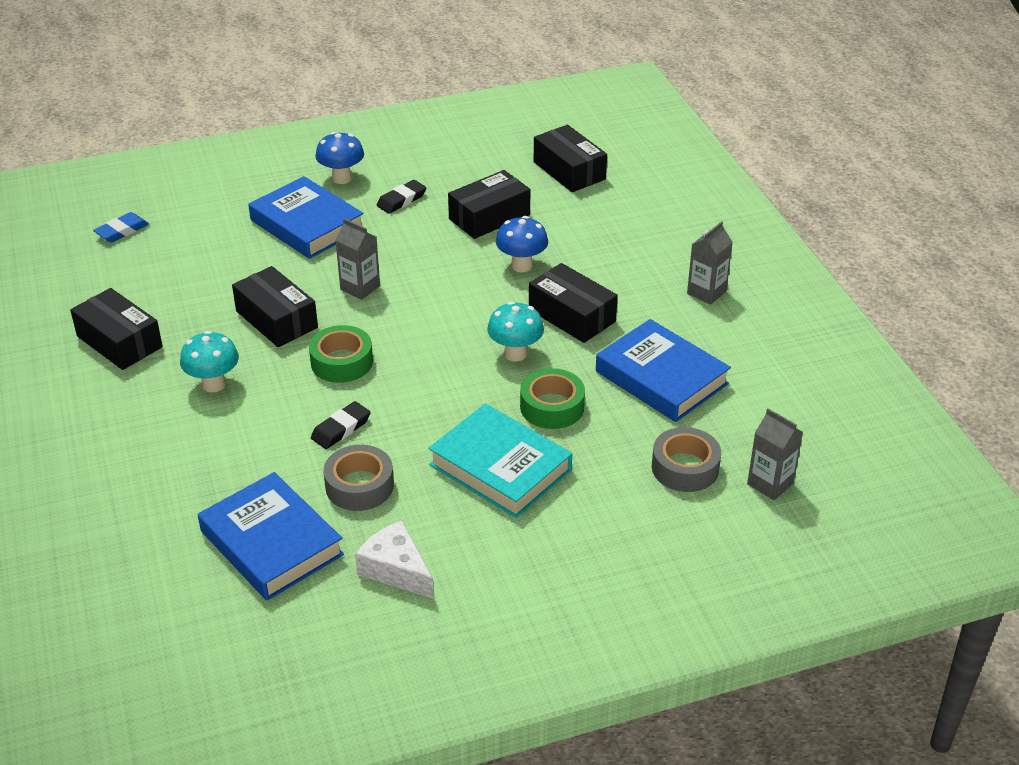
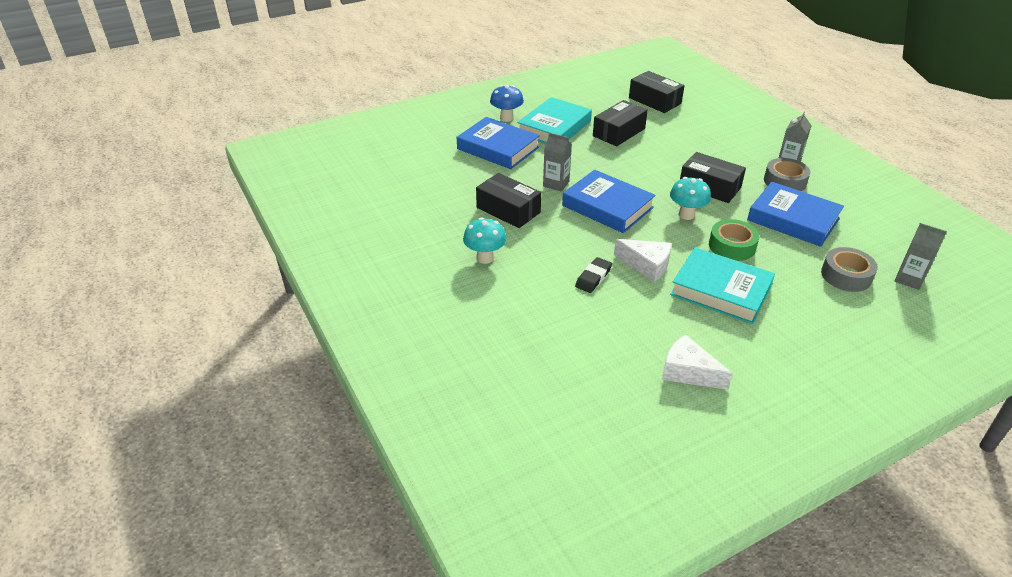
camera: 10 degrees left, 0 degrees up
(119, 342) = (401, 237): black box -> none
(122, 231) = (368, 164): blue eraser -> none
(271, 543) = (586, 364): blue book -> blue book (607, 206)
(342, 362) = (569, 233): green tape -> none
(359, 486) = (628, 315): grey tape -> grey tape (784, 181)
(401, 200) = (554, 127): black eraser -> turquoise book
(420, 420) = (646, 265): none -> white cheese
(521, 266) = (657, 159): blue mushroom -> none

